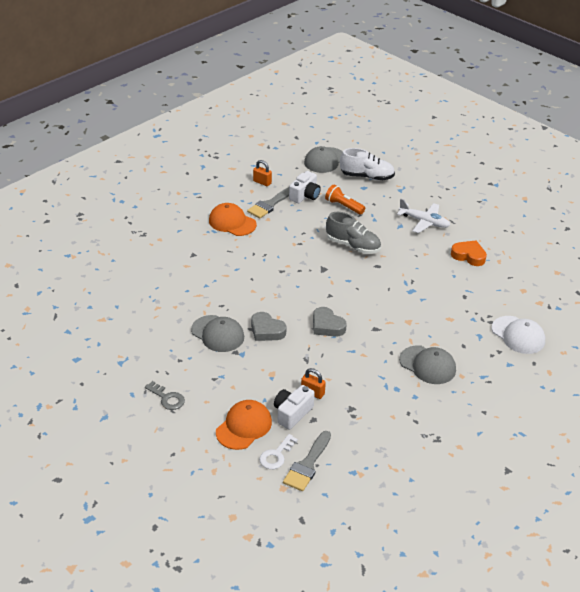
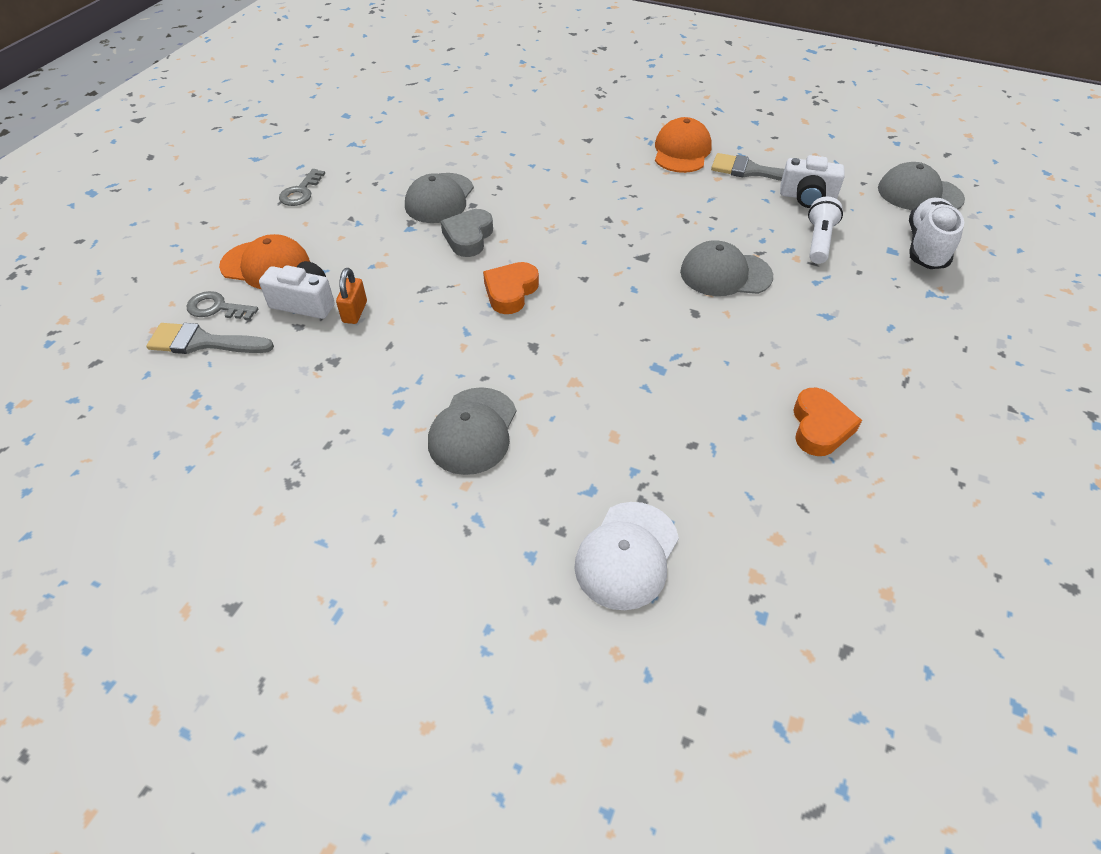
camera: 70 degrees right, 10 degrees up
(262, 182) = (799, 152): orange padlock -> none
(276, 455) = (217, 308): white key -> grey key
(327, 326) = (510, 292): grey heart -> orange heart
(344, 206) = (819, 241): orange flashlight -> white flashlight
(353, 246) = (725, 274): grey shoe -> grey cap
(367, 176) = (926, 247): white shoe -> white shoe turned 150 degrees counterclockwise
(424, 222) = (867, 343): white plane -> none

